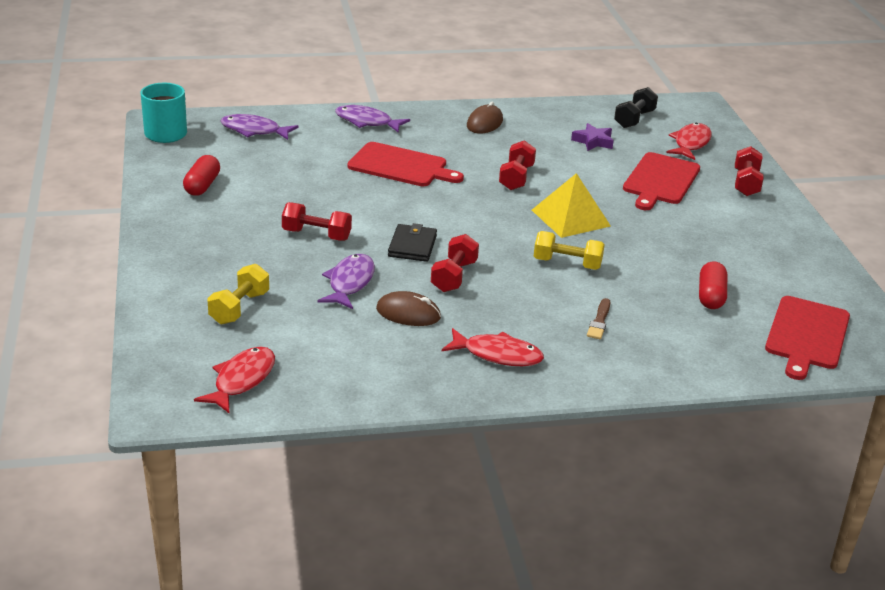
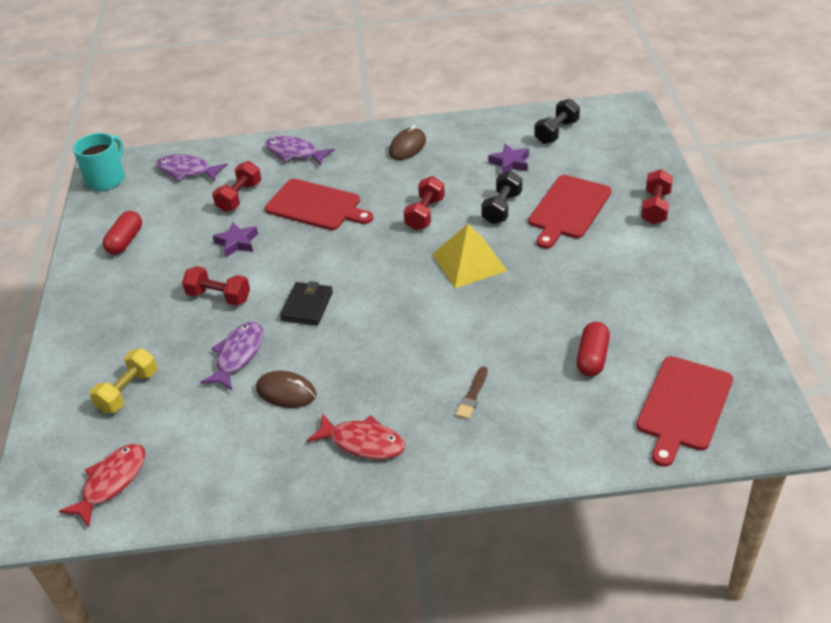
camera: 10 degrees right, 10 degrees up
(324, 192) = (237, 243): none -> purple star
(454, 276) = (340, 343): red dumbbell -> red dumbbell (239, 197)
(567, 263) = (454, 321): yellow dumbbell -> none
(593, 177) = (502, 208): none -> black dumbbell
(690, 143) = (608, 159): red fish -> none

